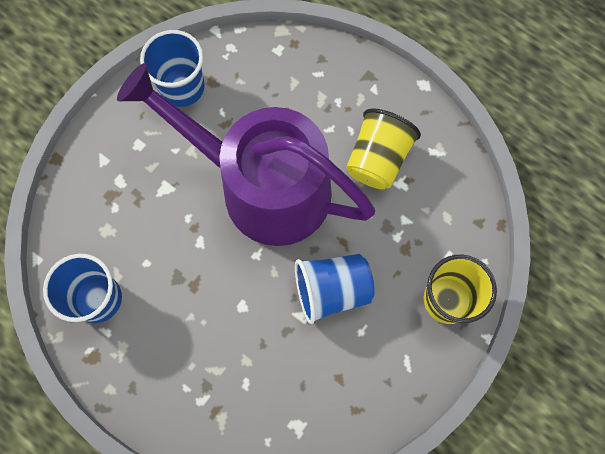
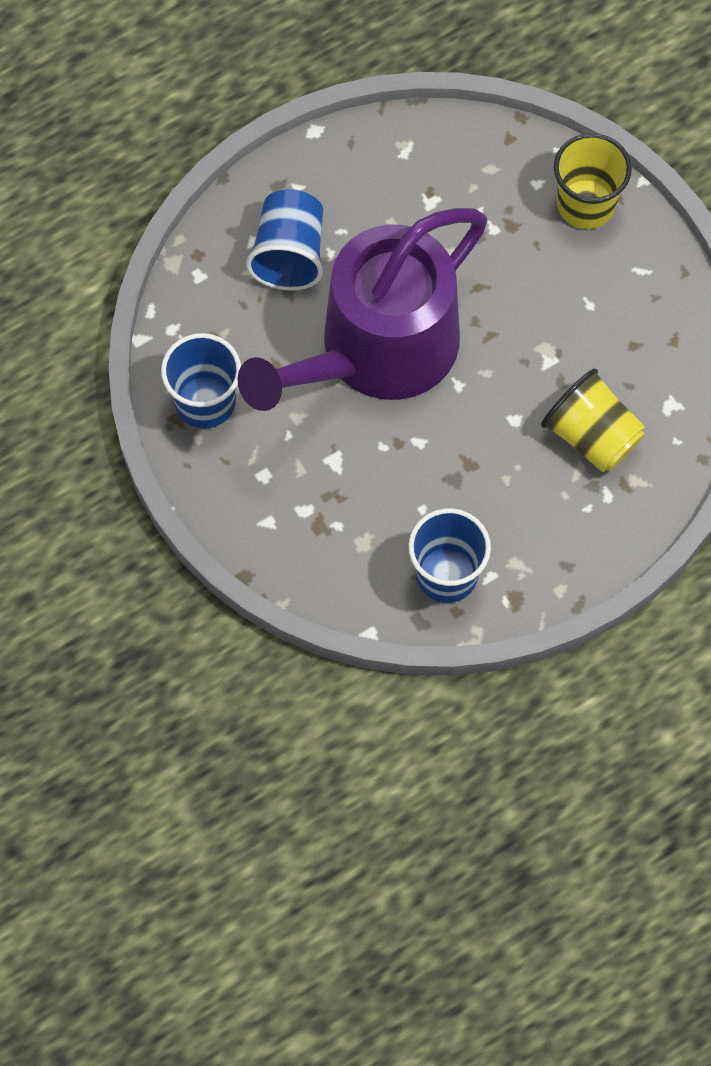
camera: 70 degrees left, 5 degrees down
(332, 290) = (531, 318): blue cup -> blue cup (289, 254)
(377, 159) = (391, 215): yellow cup -> yellow cup (592, 436)

